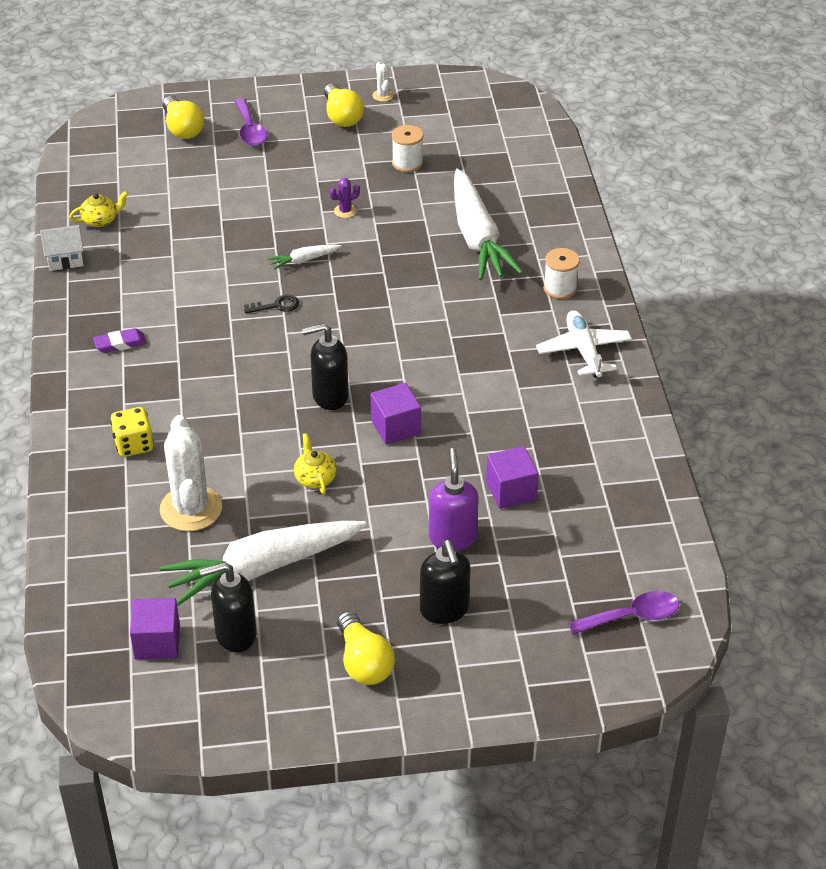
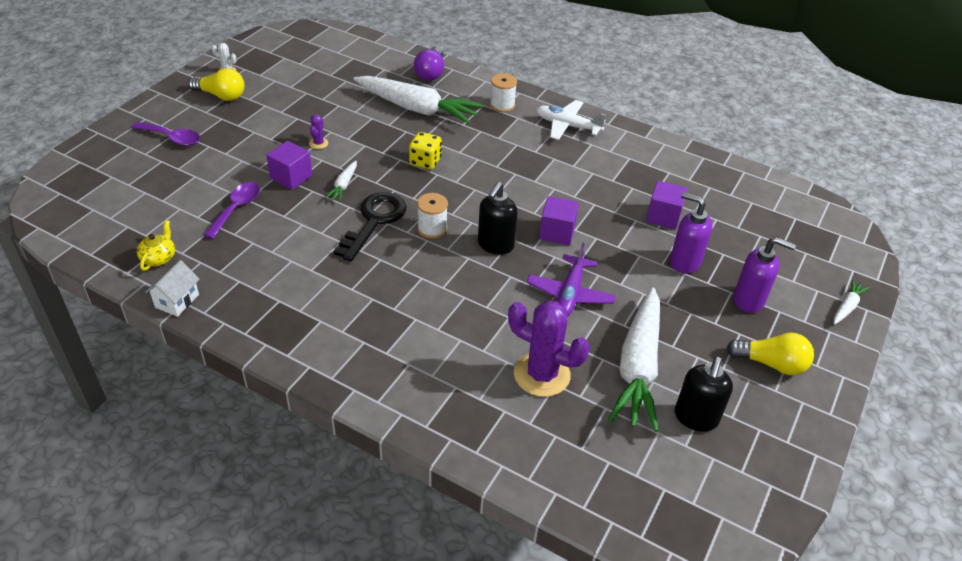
camera: 55 degrees left, 0 degrees up
(120, 344) = (316, 320): purple eraser -> none
(134, 445) = (439, 371): yellow dice -> yellow dice (425, 161)
(157, 642) = (670, 468): purple cube -> purple cube (291, 177)
(182, 128) = (119, 166): yellow light bulb -> none
(191, 509) = (541, 374): white cactus -> purple cactus
(277, 306) = (374, 221): black key -> black key, size x2.15
(315, 478) = (570, 294): yellow teapot -> purple plane
(407, 163) = (308, 96): white spool -> white spool (432, 228)
(444, 610) = (749, 300): black soap dispenser -> purple soap dispenser
(518, 693) = (846, 307): none -> white carrot
(551, 212) = (430, 73): none -> purple light bulb
(632, 616) = (812, 227): purple spoon -> purple spoon (236, 209)

